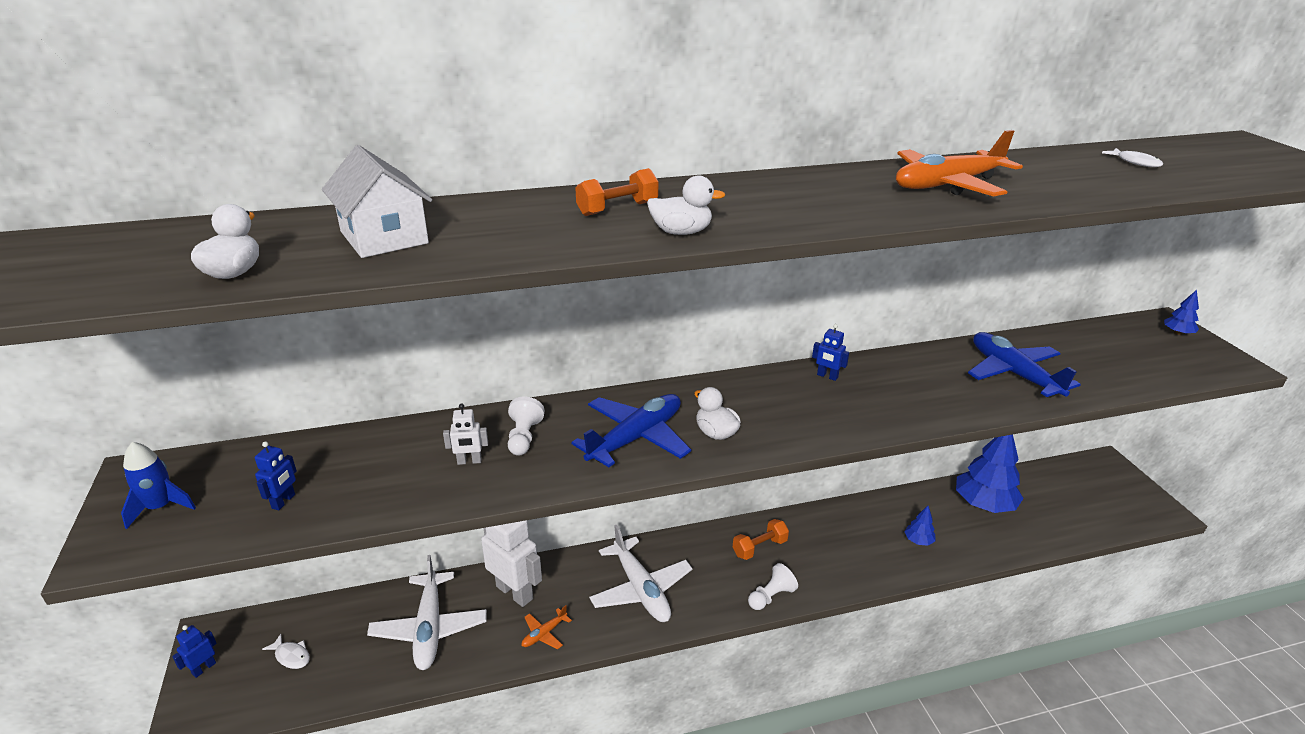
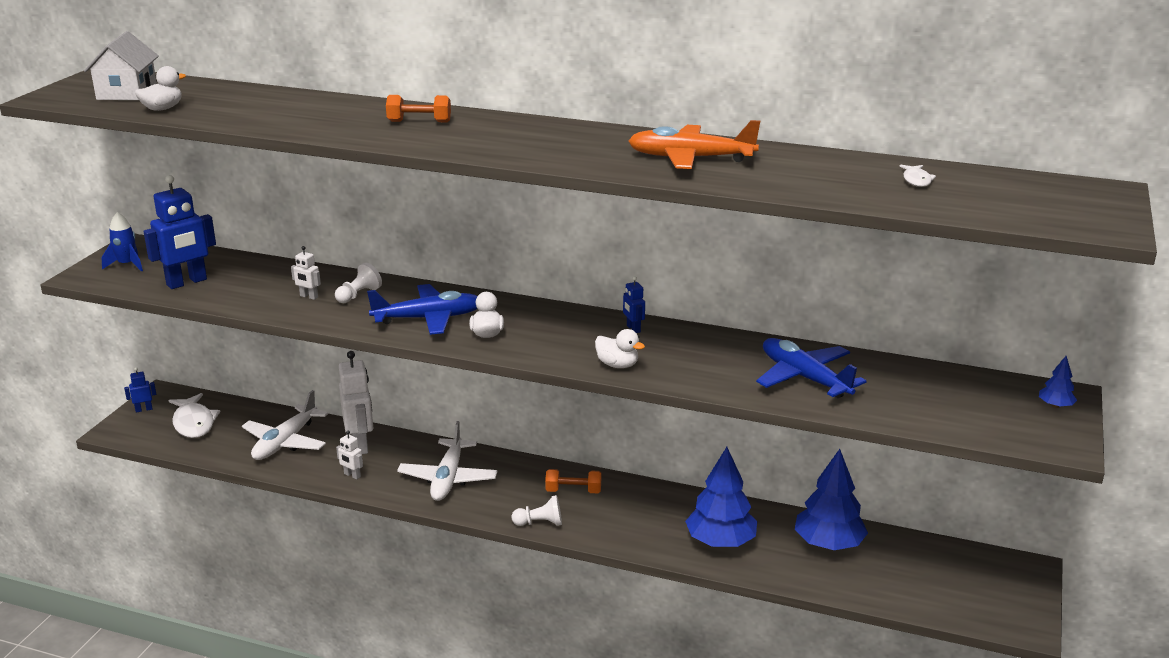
camera: 35 degrees right, 5 degrees down
(284, 501) = (187, 282): blue robot -> blue robot, size x2.10
(291, 656) = (194, 423): white fish -> white fish, size x1.98
(384, 237) = (260, 108): white house -> white house (127, 92)
(544, 634) = (352, 475): orange plane -> white robot
(681, 232) = (427, 143): white duck -> white duck (617, 365)
(918, 540) = (720, 542): blue tree -> blue tree, size x2.22
(1013, 373) = (804, 378): blue plane -> blue plane turned 45 degrees counterclockwise

